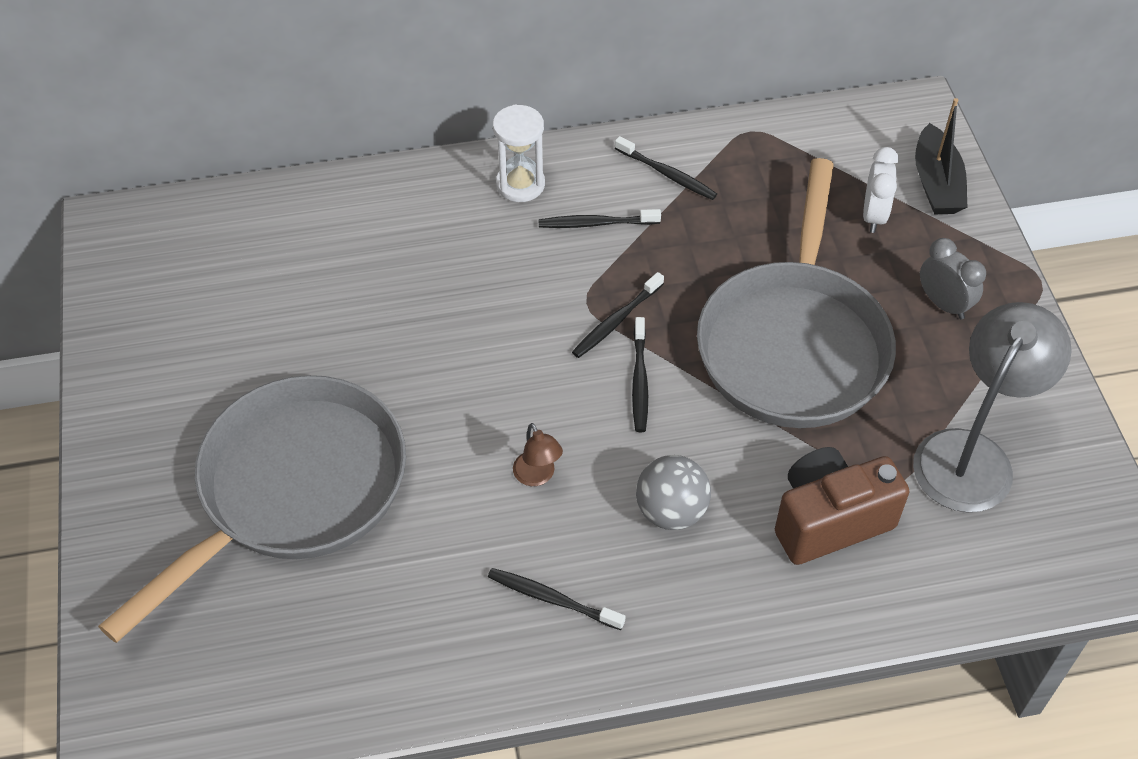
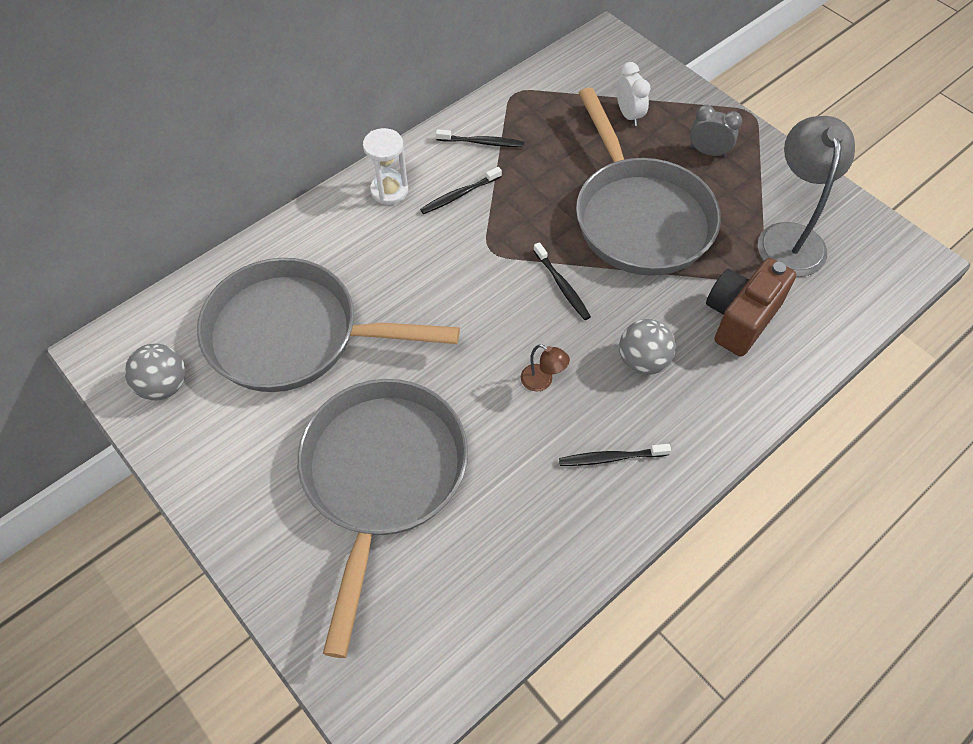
camera: 30 degrees left, 5 degrees up
(146, 288) = (164, 386): none -> grey ball
(308, 296) = (293, 335): none -> grey pan
(616, 321) = (519, 254): black toothbrush -> none
(936, 183) = (650, 79): black boat -> none

